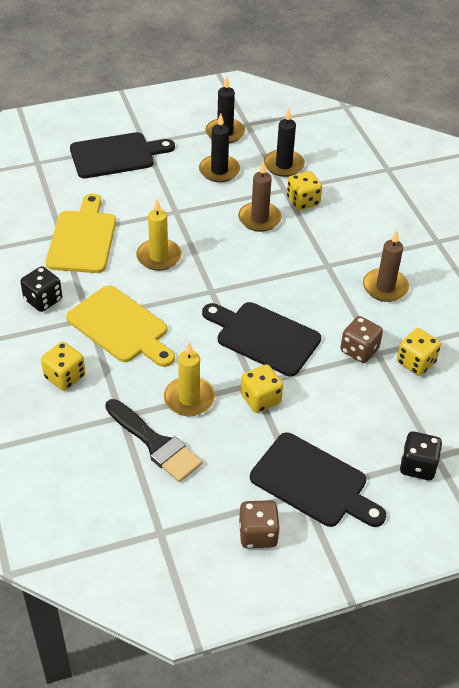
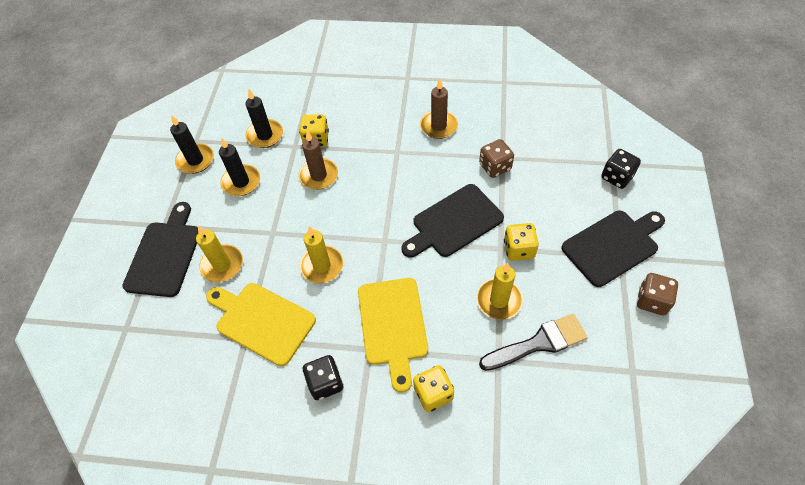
camera: 60 degrees left, 10 degrees up
(121, 327) = (393, 325): yellow cutting board -> yellow cutting board turned 105 degrees clockwise
(125, 193) = (222, 265): none -> yellow candle
(415, 362) = (521, 139): yellow dice -> none

